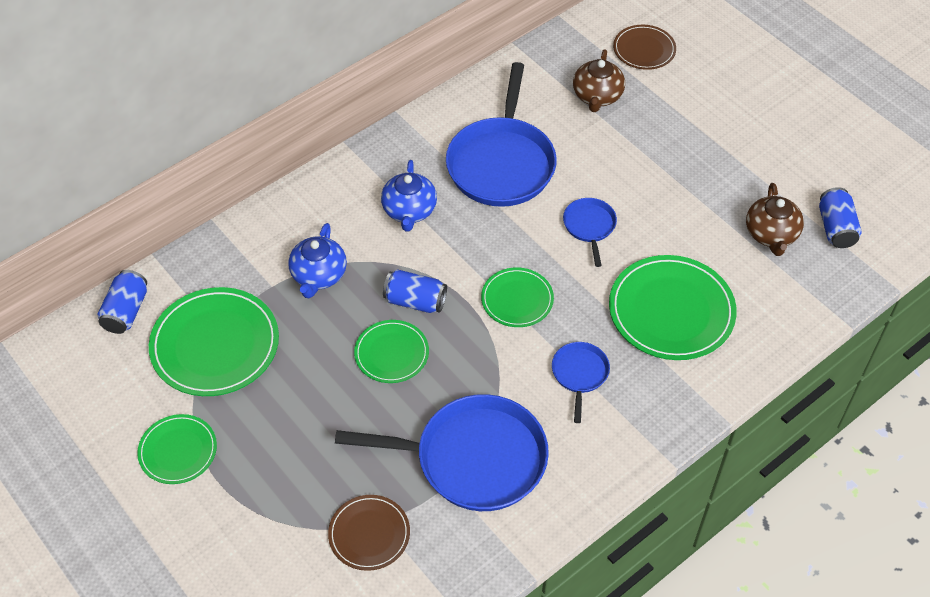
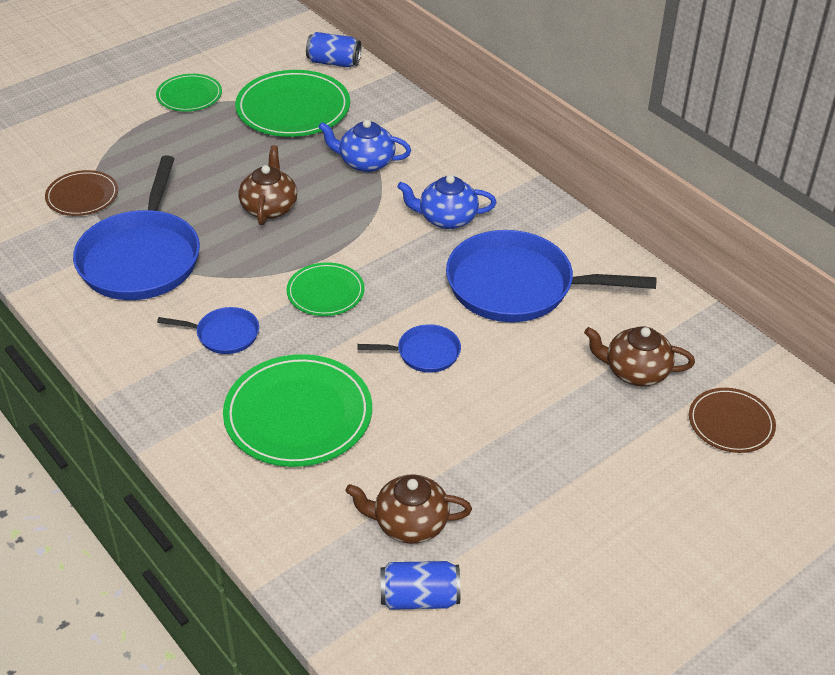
camera: 90 degrees right, 10 degrees down
(391, 353) = (269, 207): green plate -> brown teapot
(415, 301) = (330, 222): blue can -> none

